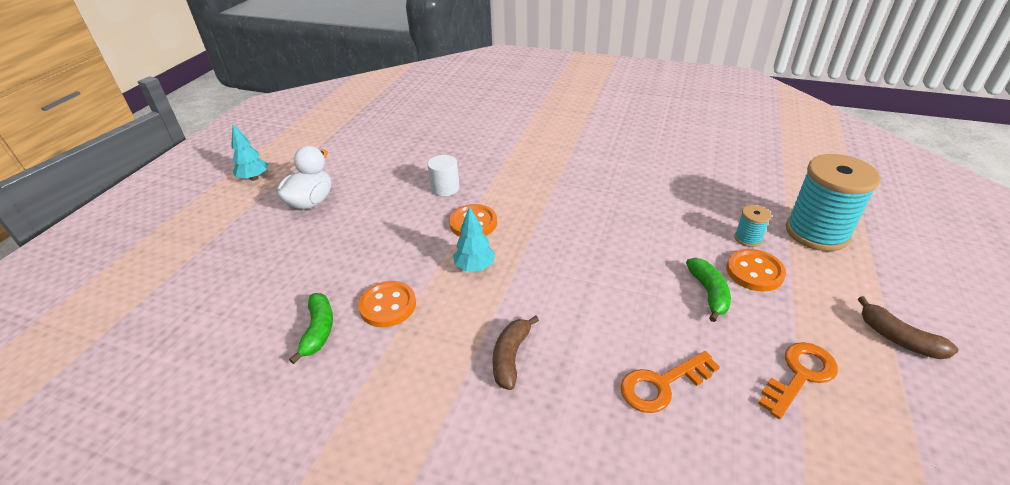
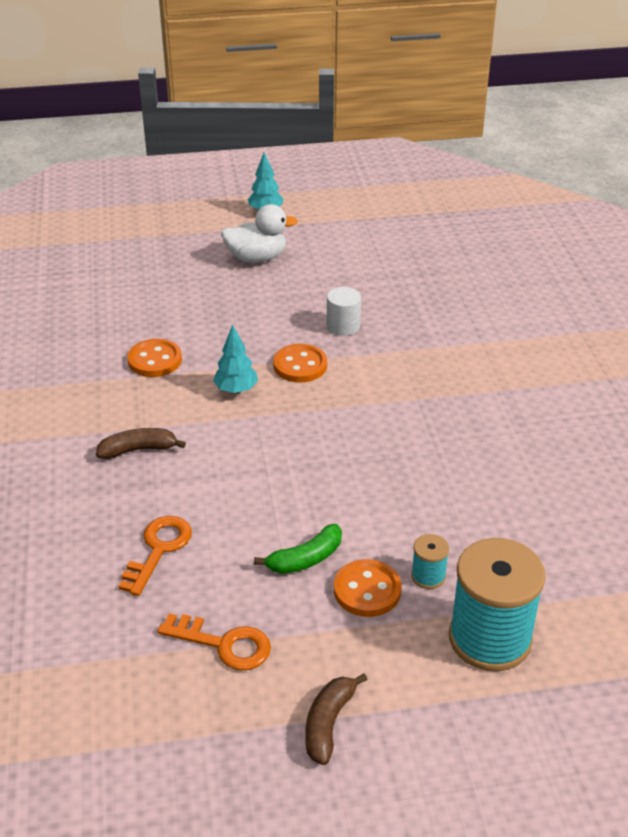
camera: 60 degrees right, 0 degrees up
(318, 331) = (106, 338): green banana -> none
(662, 384) = (158, 550): orange key -> orange key turned 75 degrees clockwise

